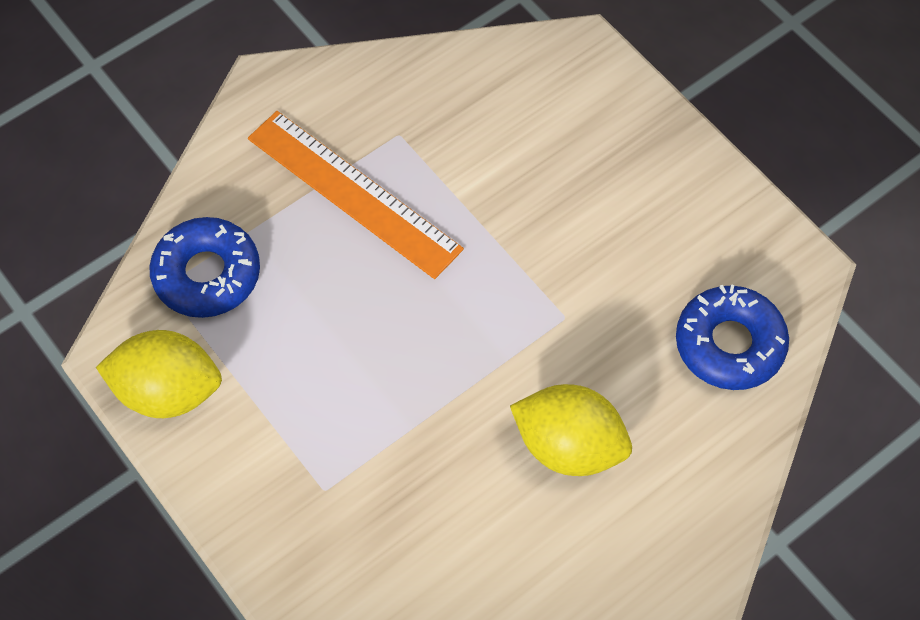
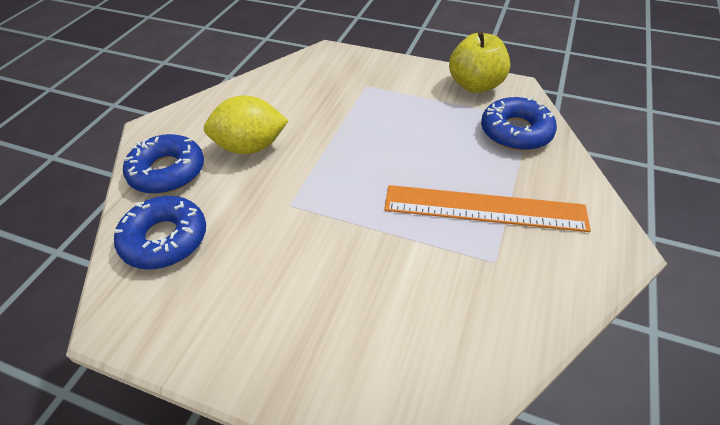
camera: 150 degrees right, 15 degrees down
(168, 391) = (475, 85): yellow lemon -> yellow apple
(698, 460) = (167, 172): none -> blue donut

